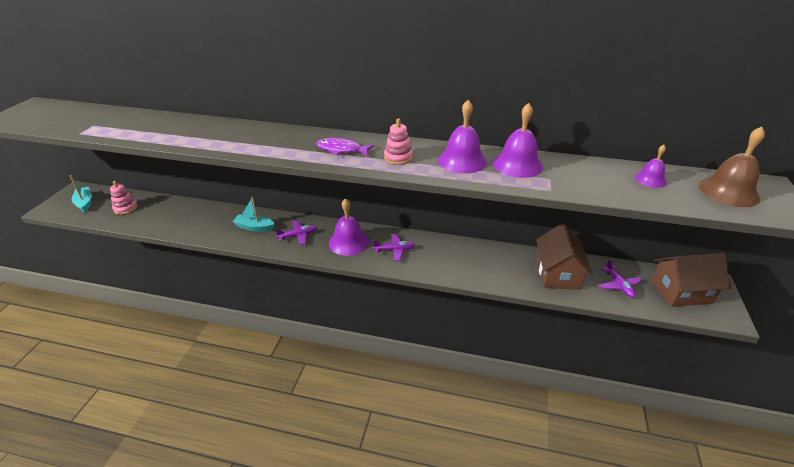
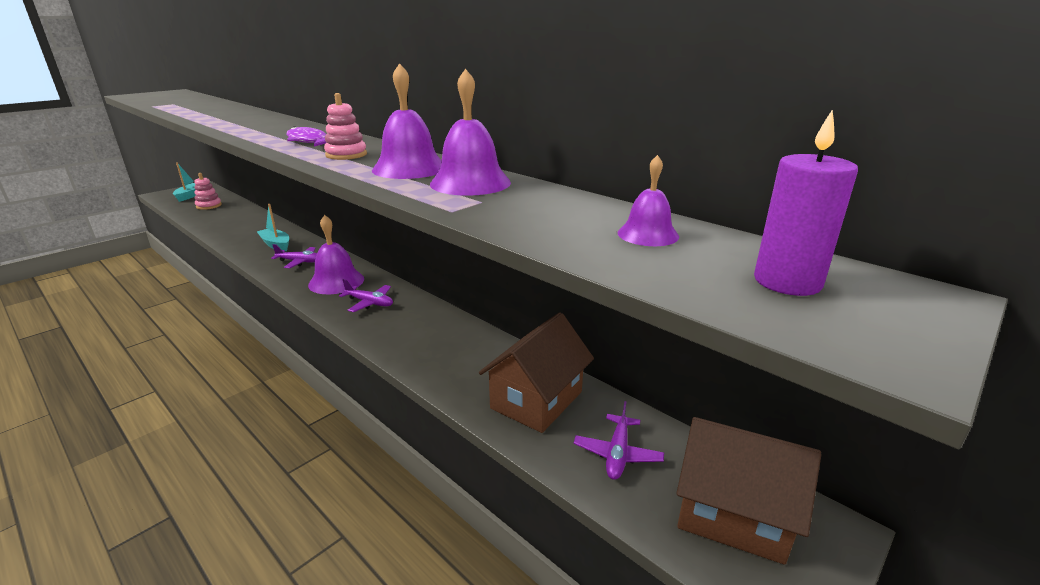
camera: 30 degrees right, 10 degrees down
(728, 192) = (787, 282): brown bell -> purple candle

